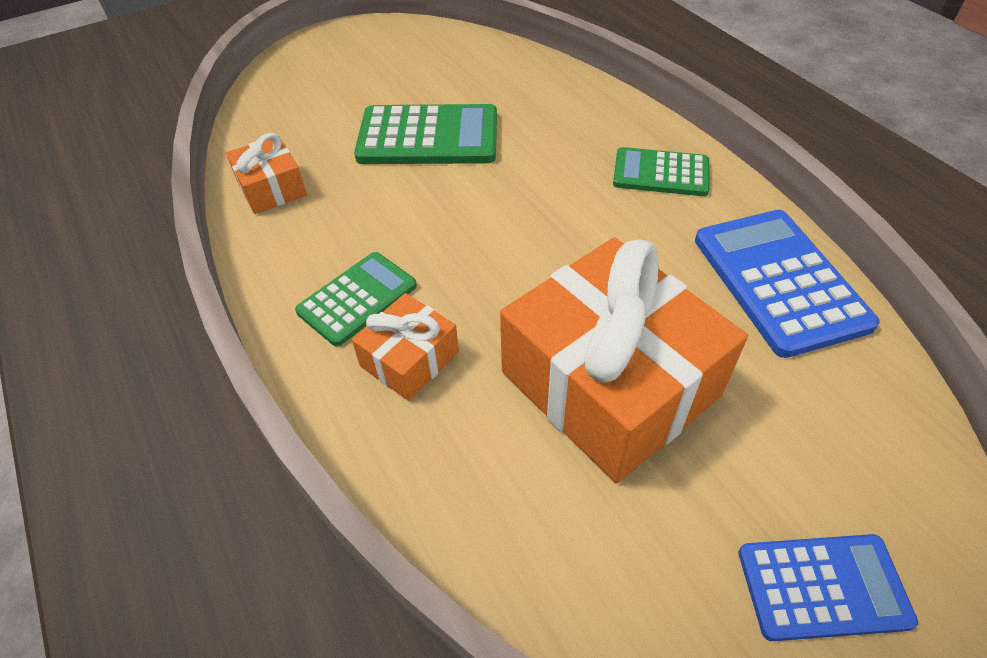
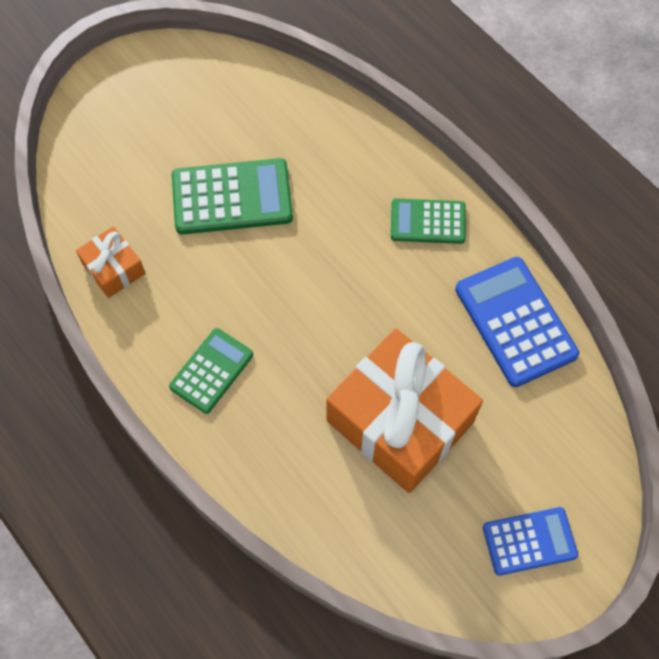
camera: 10 degrees left, 15 degrees up
(409, 359) = (260, 418): orange gift -> none

